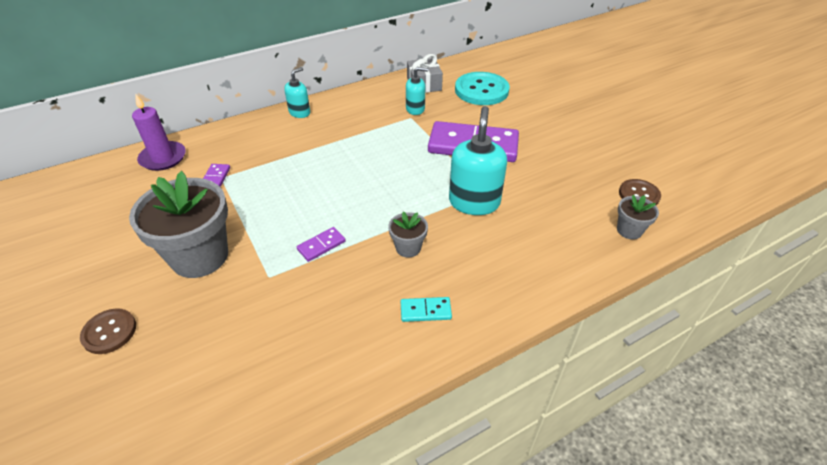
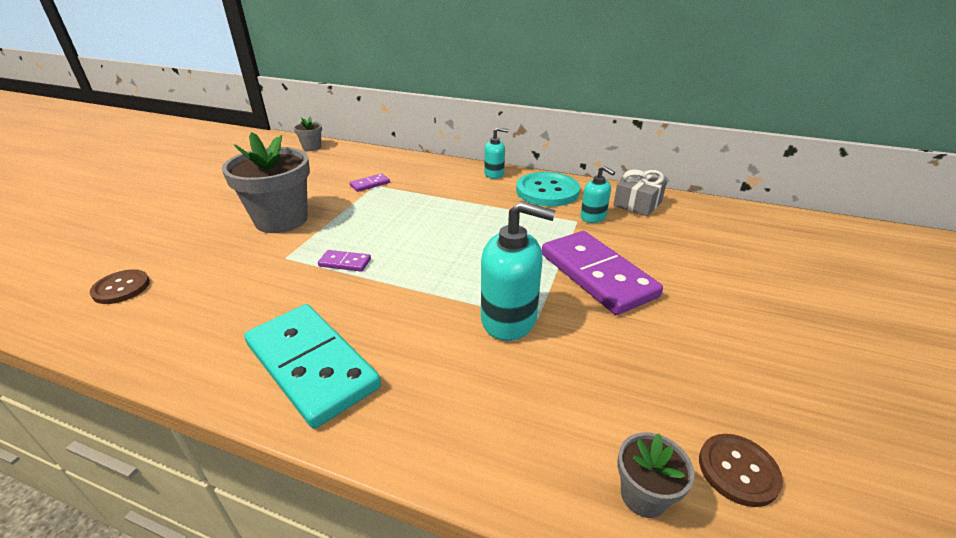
camera: 50 degrees right, 10 degrees down
(109, 332) = (181, 227): brown button -> brown button (121, 288)
(163, 158) = (369, 158): purple candle -> none
(408, 248) = (391, 310): grey flower pot -> grey flower pot (312, 147)
(425, 311) = (311, 365): turquoise domino -> turquoise domino, size x2.38
(474, 202) = (509, 319): turquoise soap dispenser -> turquoise soap dispenser turned 45 degrees clockwise
(481, 90) = (694, 237): turquoise button -> turquoise button (547, 191)

